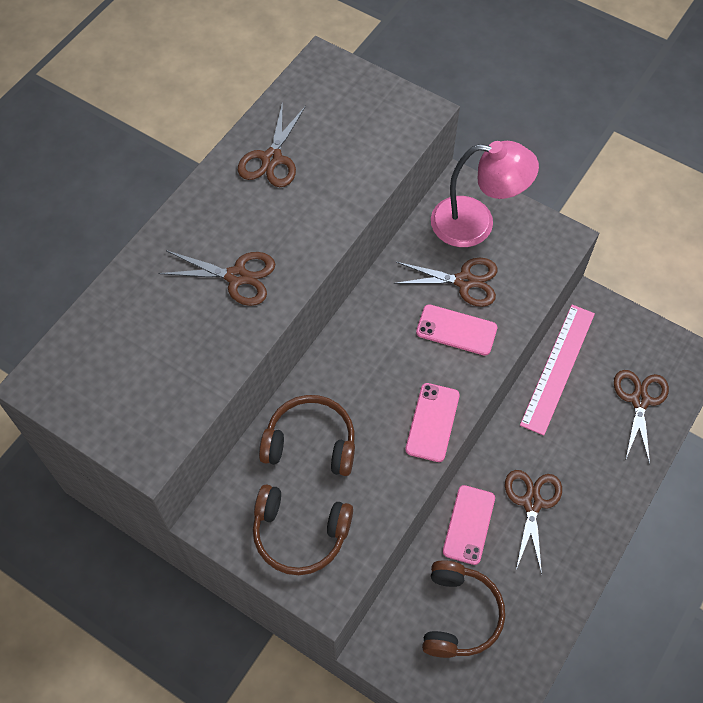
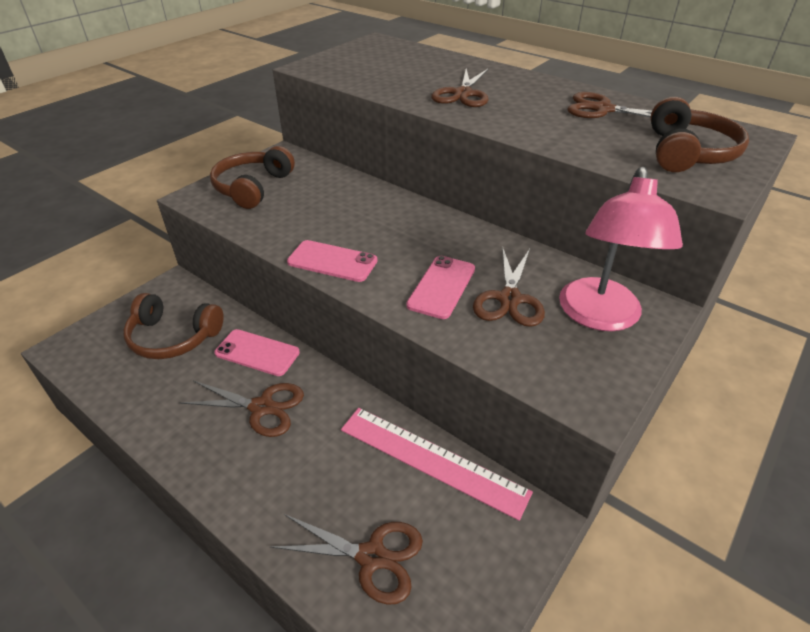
camera: 95 degrees right, 20 degrees down
(311, 443) = (332, 195): brown headphones -> brown headphones (687, 153)

